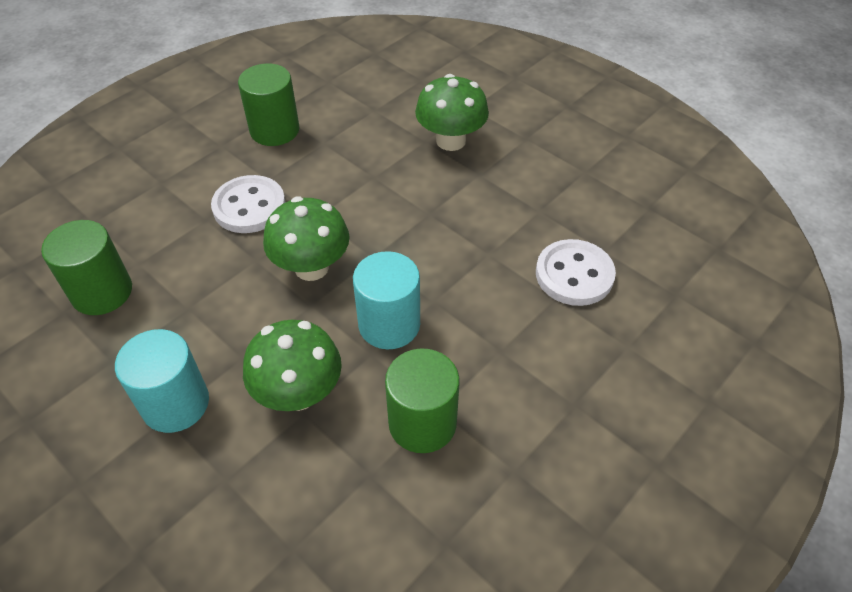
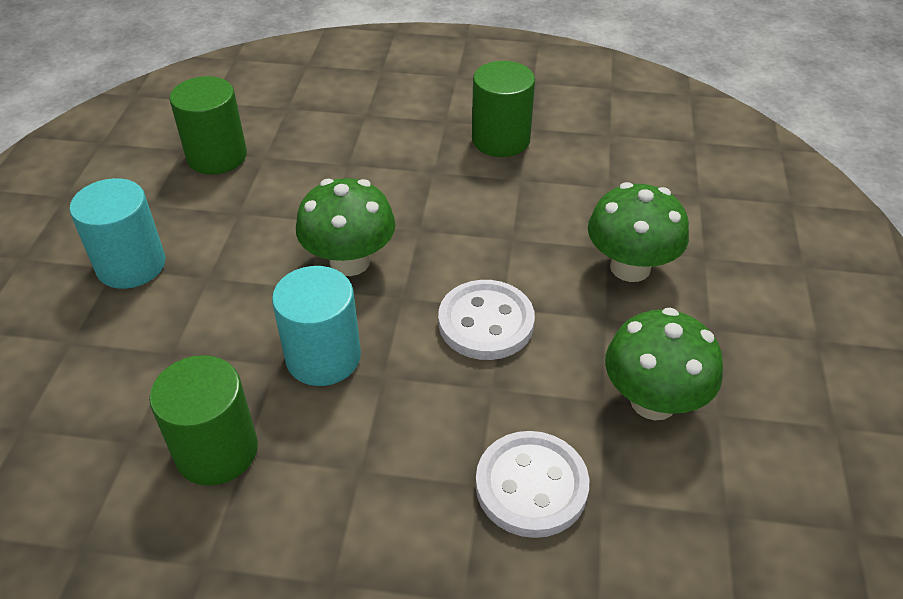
camera: 55 degrees right, 5 degrees down
(249, 207) = (387, 180): white button -> white button (486, 322)
(299, 393) = (193, 337): green mushroom -> green mushroom (653, 401)

